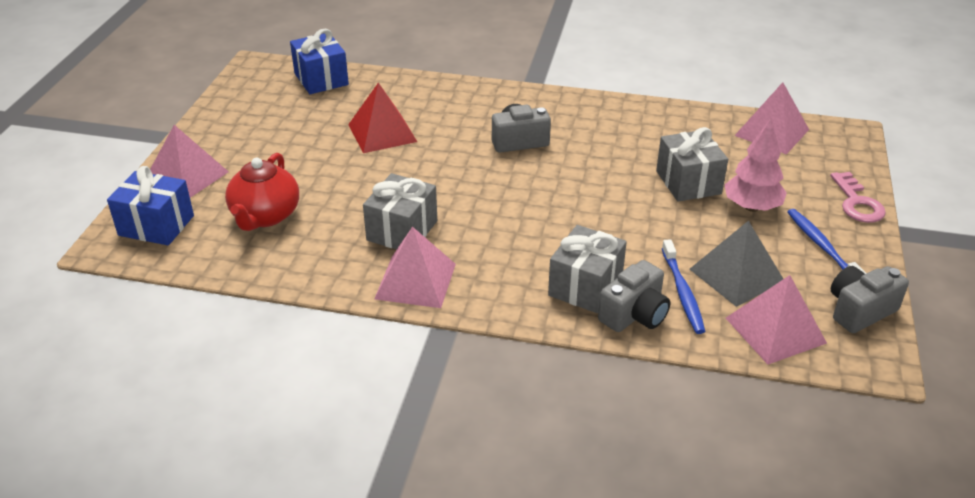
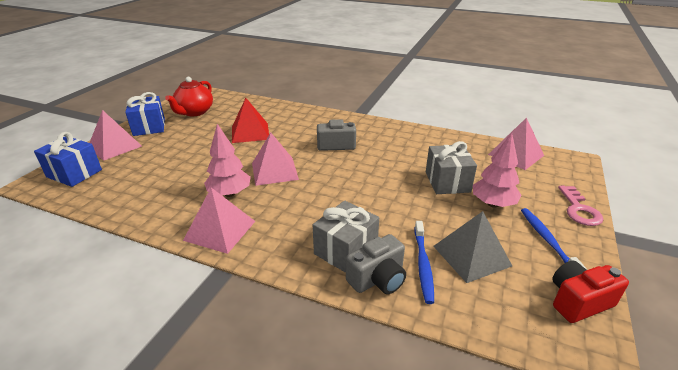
camera: 10 degrees right, 5 degrees down
(265, 216) = (146, 175): red teapot -> red teapot (194, 112)
(321, 79) = (230, 101): blue gift -> blue gift (149, 127)
(402, 230) = (230, 193): grey gift -> pink tree
(775, 330) = (498, 310): pink pyramid -> pink pyramid (274, 171)
(859, 311) = (578, 301): grey camera -> red camera

